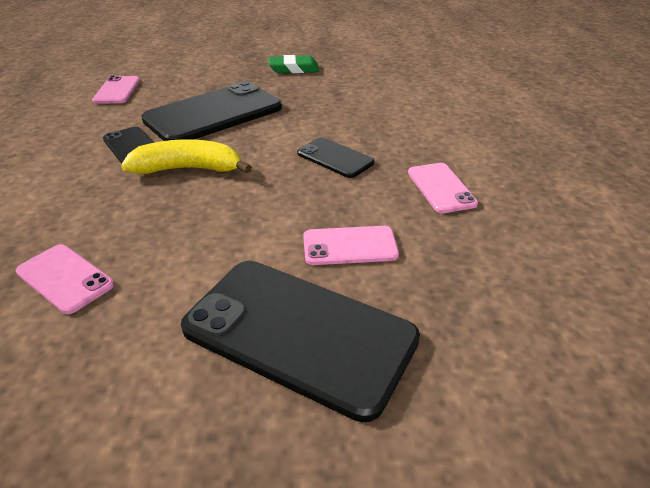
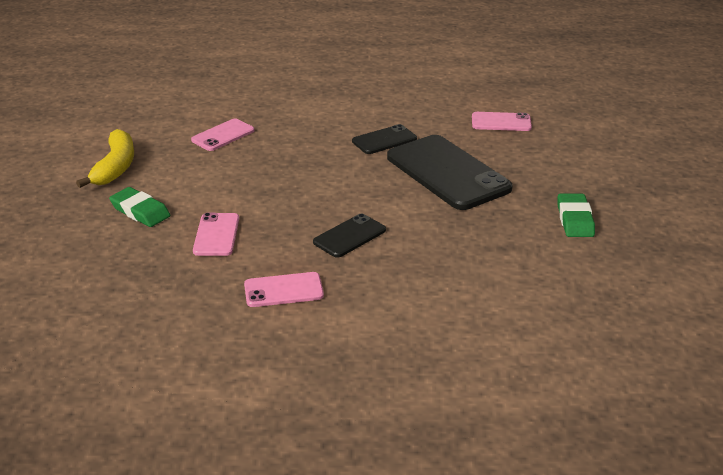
camera: 95 degrees right, 5 degrees down
(188, 169) = (343, 166): yellow banana -> yellow banana (115, 167)
(299, 333) = (140, 211): black phone -> green eraser

